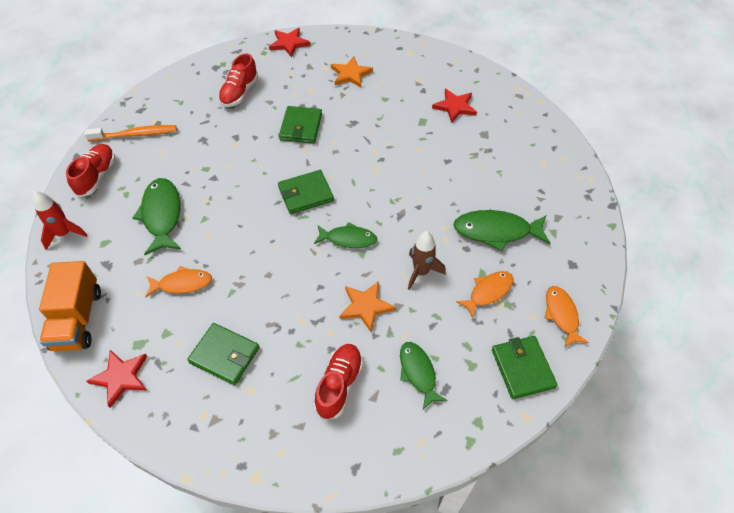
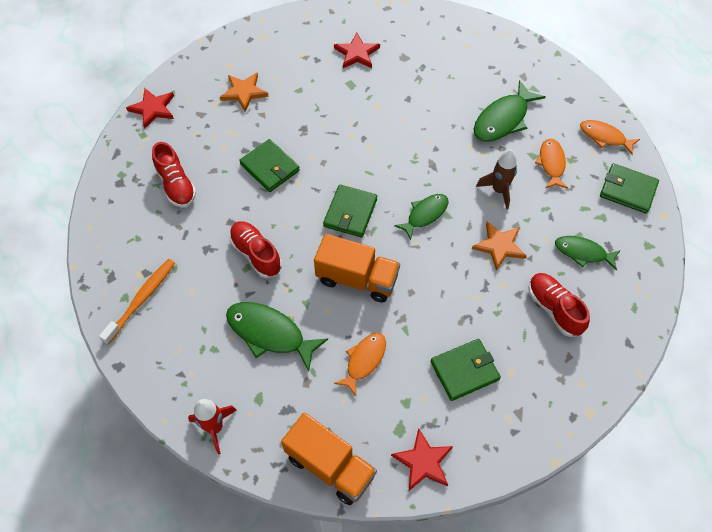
camera: 50 degrees left, 5 degrees up
(96, 176) = (165, 362): red shoe -> red shoe (256, 254)
(250, 234) = (357, 279): none -> orange truck

